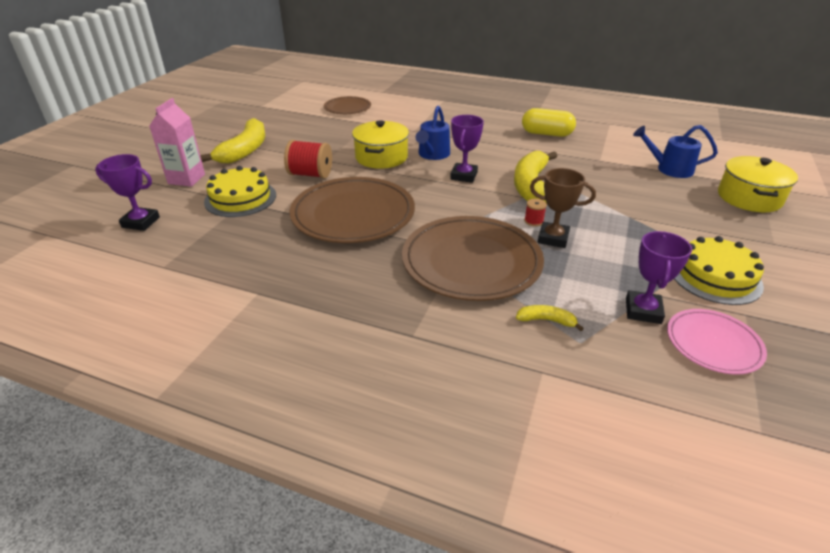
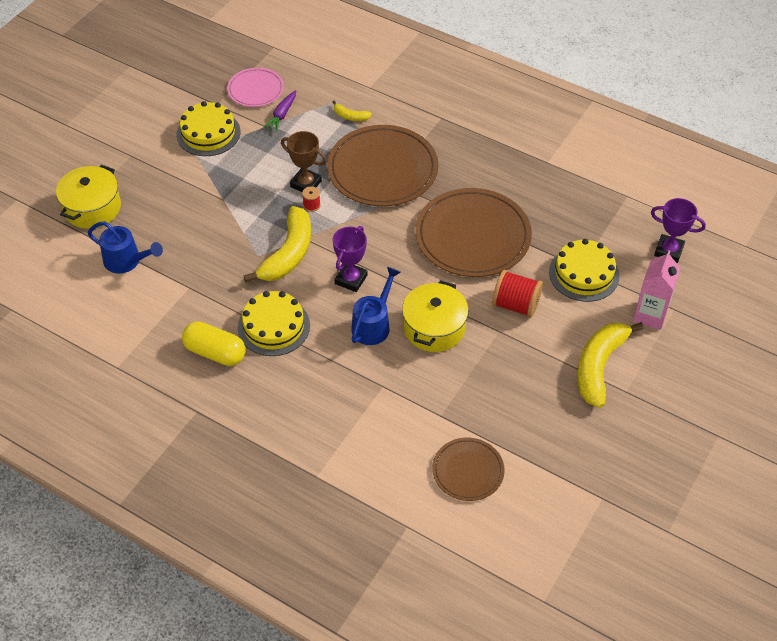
camera: 170 degrees left, 15 degrees up
(512, 148) = (273, 326): none -> yellow cake
(643, 311) = (282, 115): purple trophy -> purple carrot

